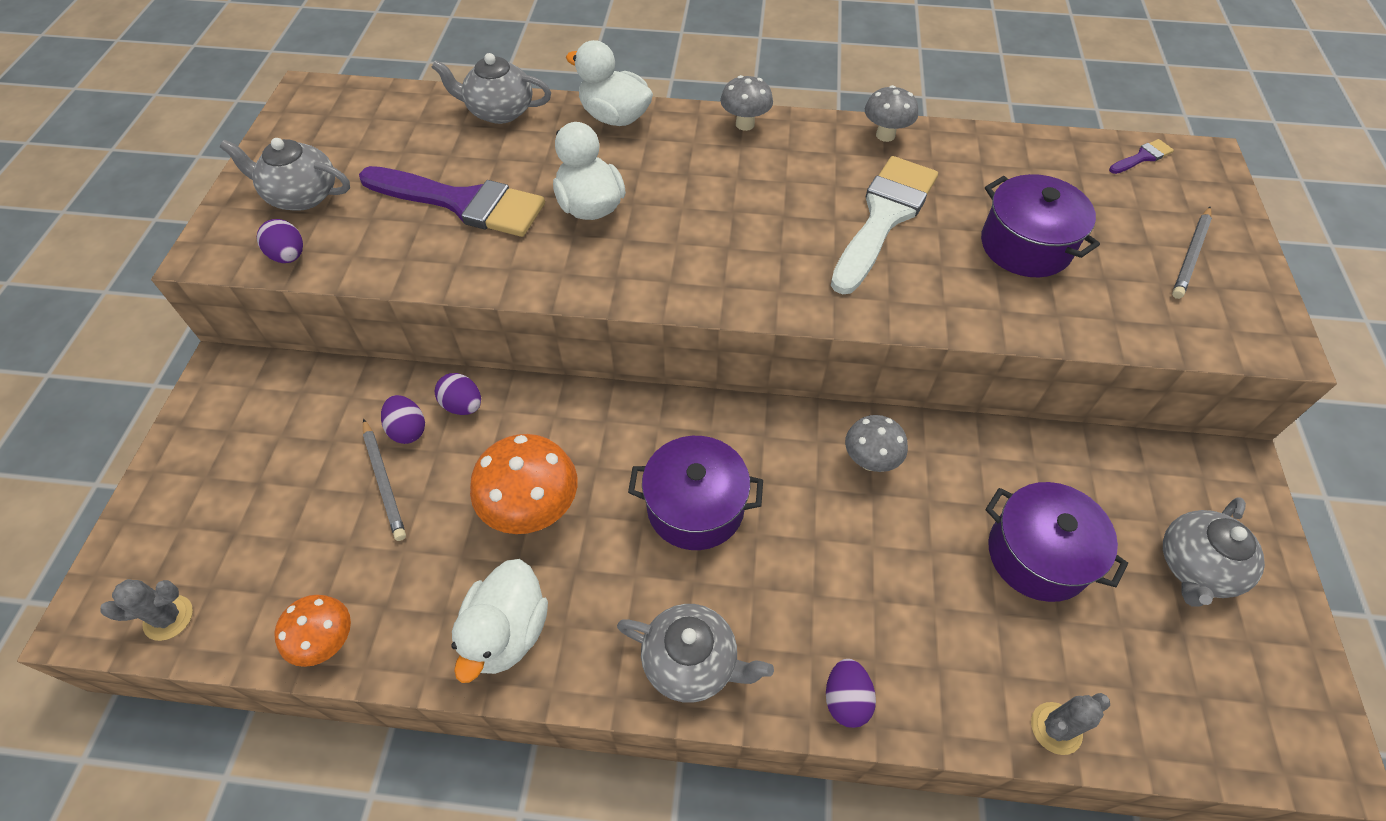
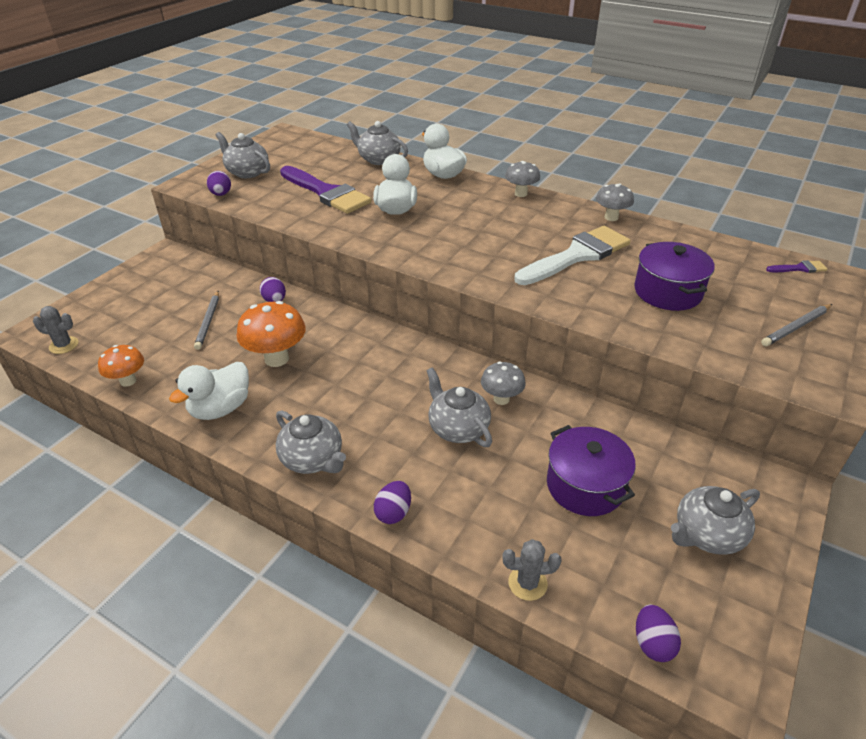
camera: 25 degrees right, 15 degrees down
(408, 430) = (238, 303): purple egg -> purple egg (652, 643)
(695, 507) = (371, 386): purple pot -> none
(844, 530) = (457, 428): none -> grey teapot

